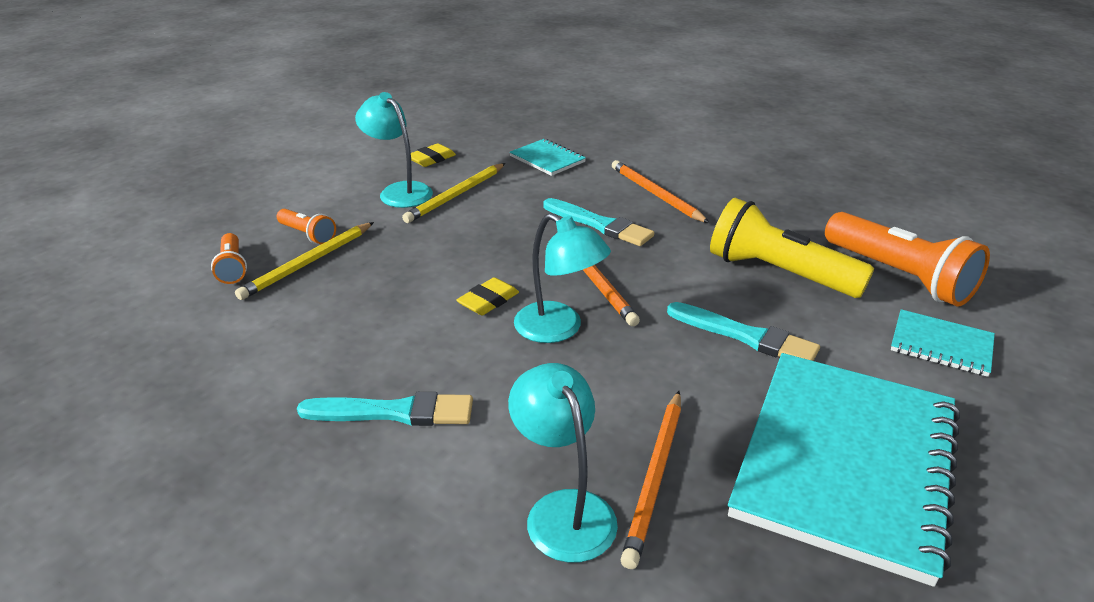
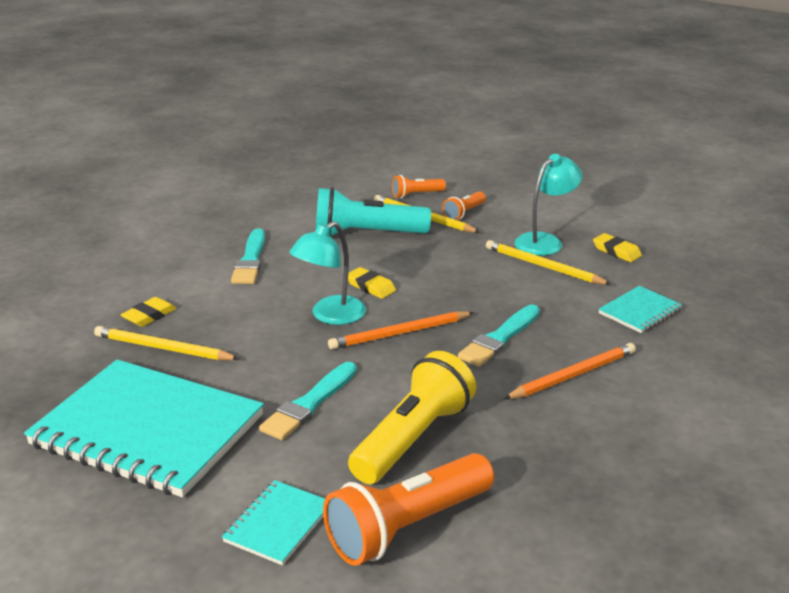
camera: 90 degrees right, 5 degrees down
(340, 307) = (366, 234): none -> turquoise flashlight
(563, 510) = (149, 316): turquoise lamp -> yellow eraser
(655, 477) = (163, 348): orange pencil -> yellow pencil

